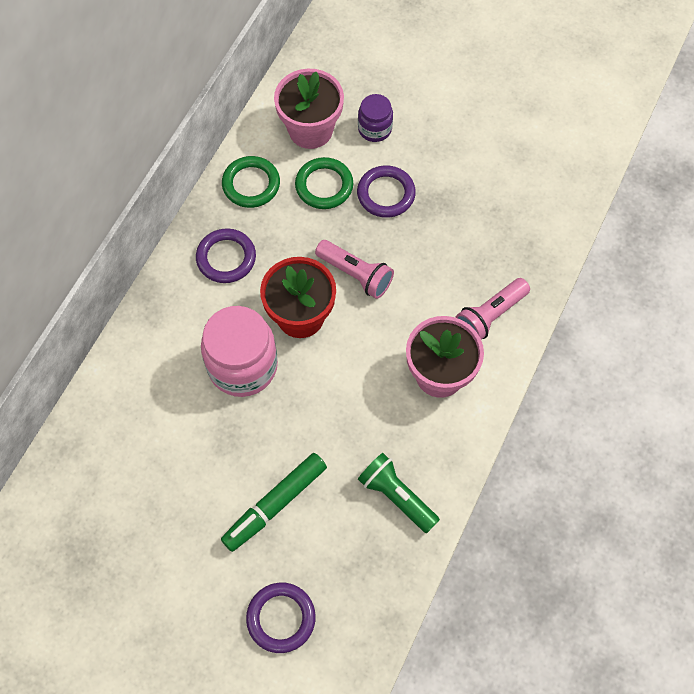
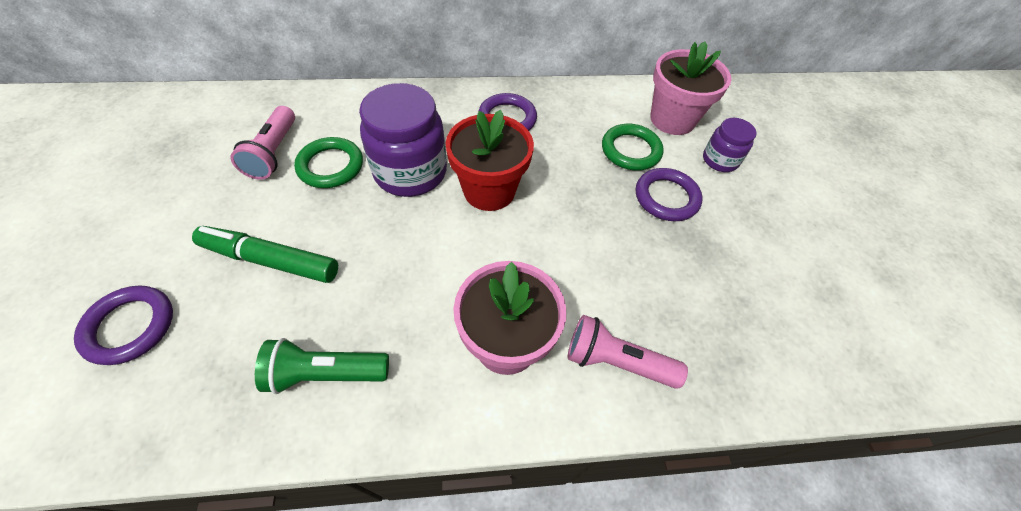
camera: 55 degrees right, 10 degrees down
(242, 366) = (410, 172): pink jar -> purple jar
(251, 184) = (587, 105): green ring -> green ring (330, 166)
(355, 274) = (564, 212): pink flashlight -> pink flashlight (274, 153)
(396, 496) = (326, 373): green flashlight -> green flashlight turned 105 degrees counterclockwise

